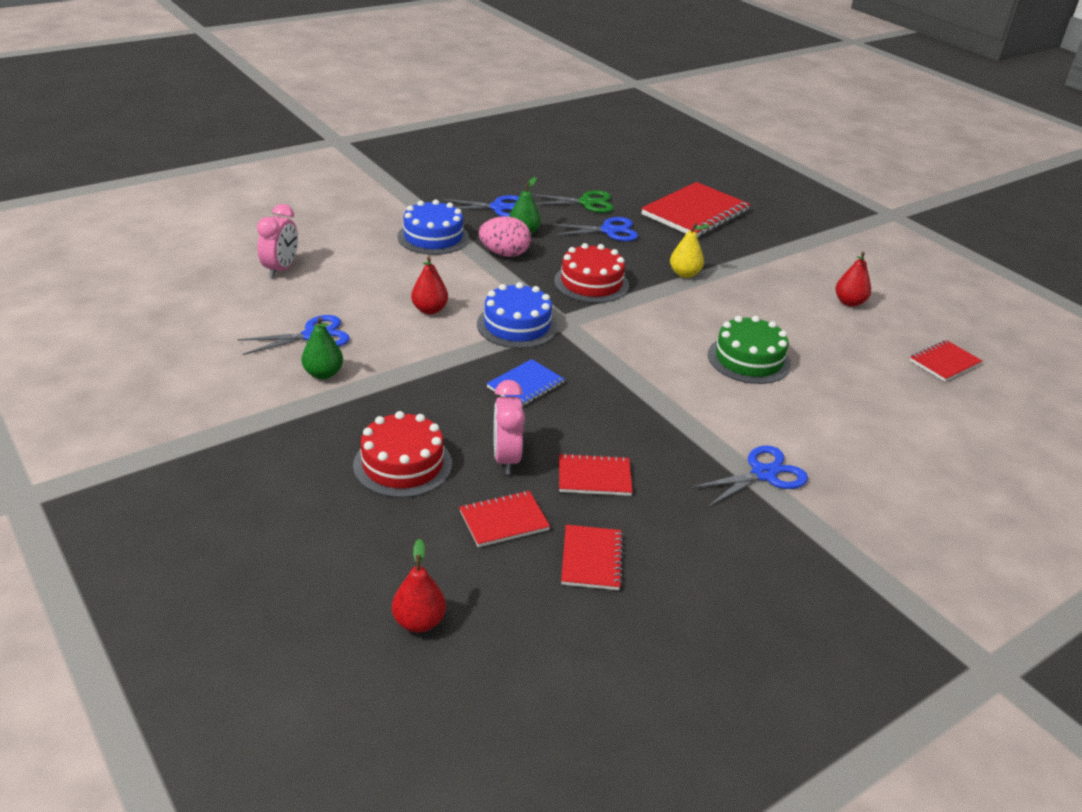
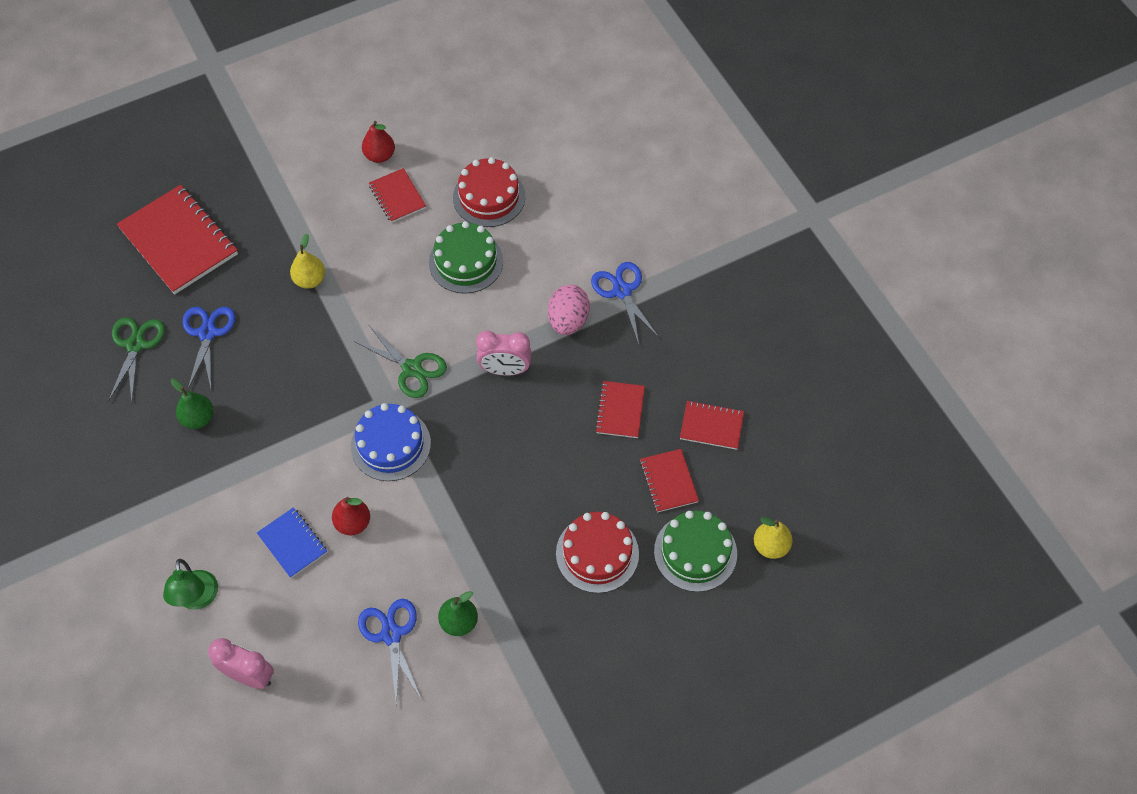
camera: 80 degrees left, 25 degrees up
(353, 243) = (197, 599): none -> green lamp
(407, 546) = (695, 552): none -> green cake
(419, 622) = (770, 546): red pear -> yellow pear
(433, 237) = (196, 513): blue cake -> none
(498, 208) = (133, 439): blue scissors -> none
(504, 254) = (245, 442): pink egg -> pink egg (568, 321)
(506, 459) = (594, 473): pink clock -> pink clock (505, 370)
(525, 385) = (491, 447): blue notebook -> blue notebook (292, 543)
(591, 283) = (317, 367): red cake -> red cake (489, 197)
(606, 333) = (411, 369): none -> green scissors
(944, 363) = (483, 117): red notebook -> red notebook (397, 197)

